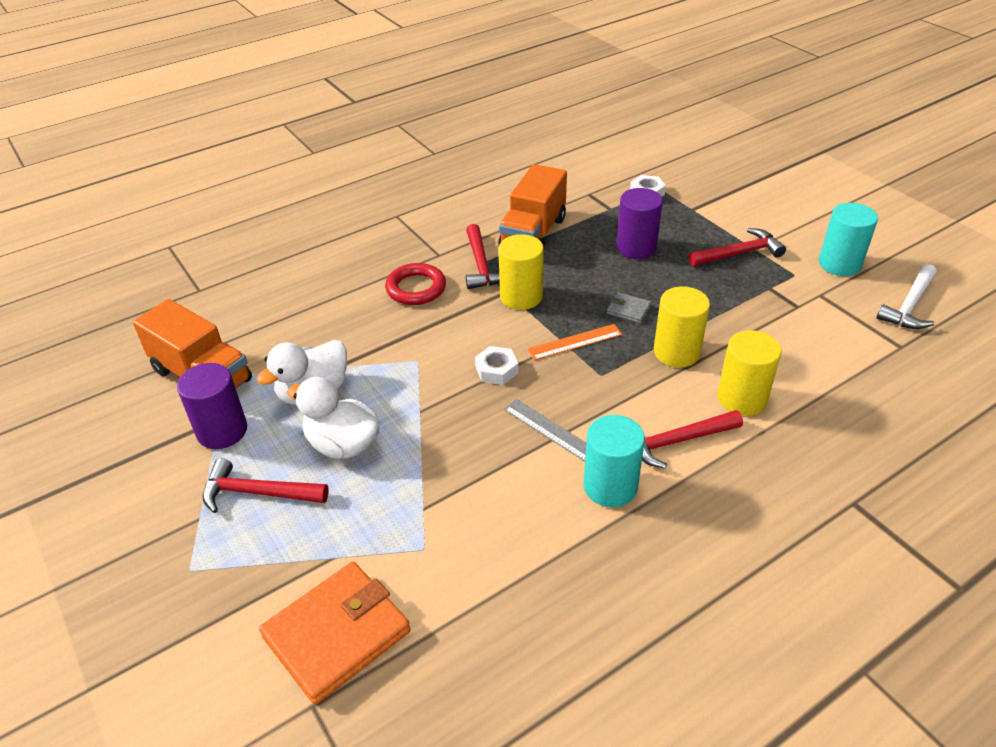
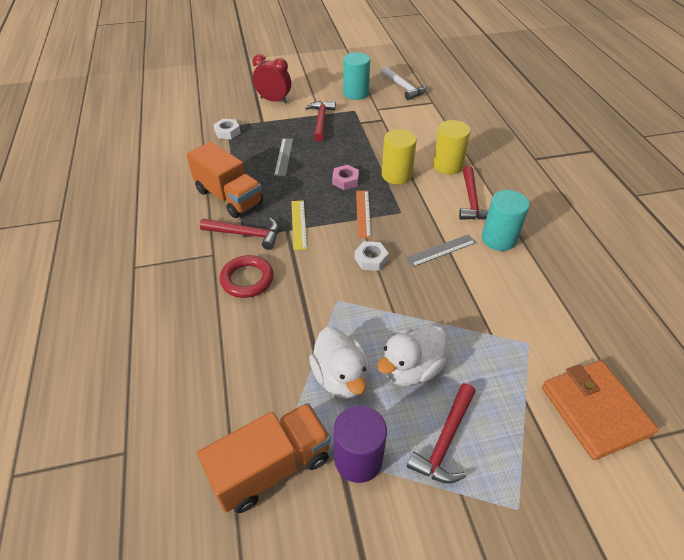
camera: 70 degrees left, 5 degrees up
(521, 297) = (298, 224): yellow cylinder -> yellow ruler
(628, 310) = (345, 180): grey wallet -> pink nut
(636, 248) = (284, 156): purple cylinder -> grey ruler
(747, 203) = (274, 100): none -> red clock

